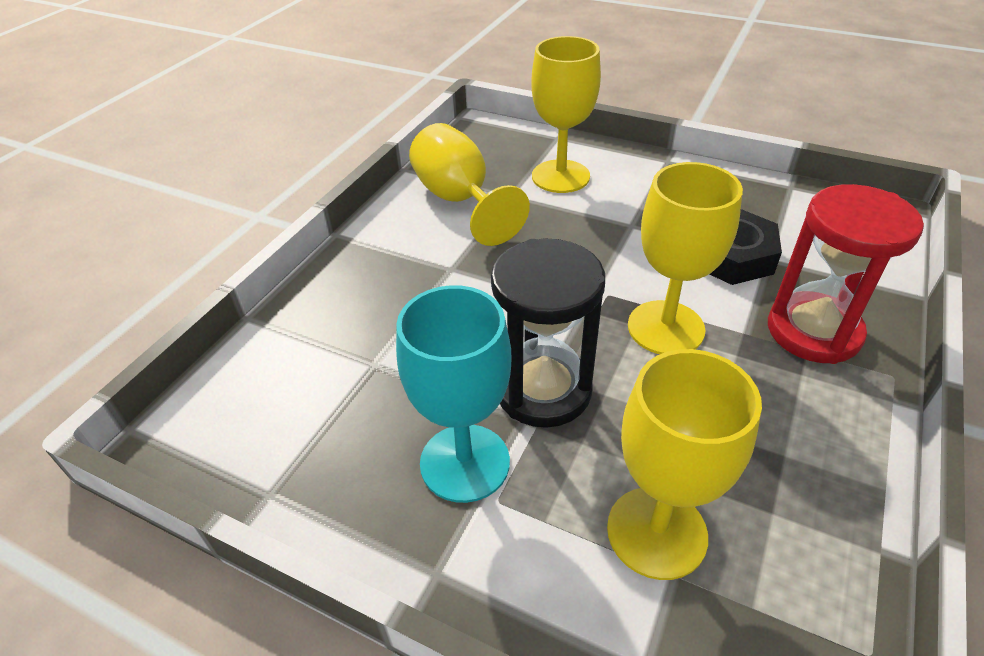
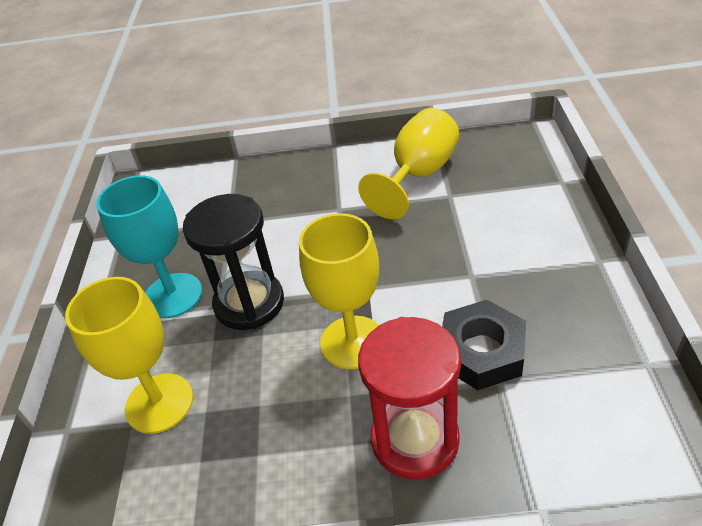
camera: 65 degrees right, 0 degrees up
(560, 176) = (502, 208): yellow goblet -> none

